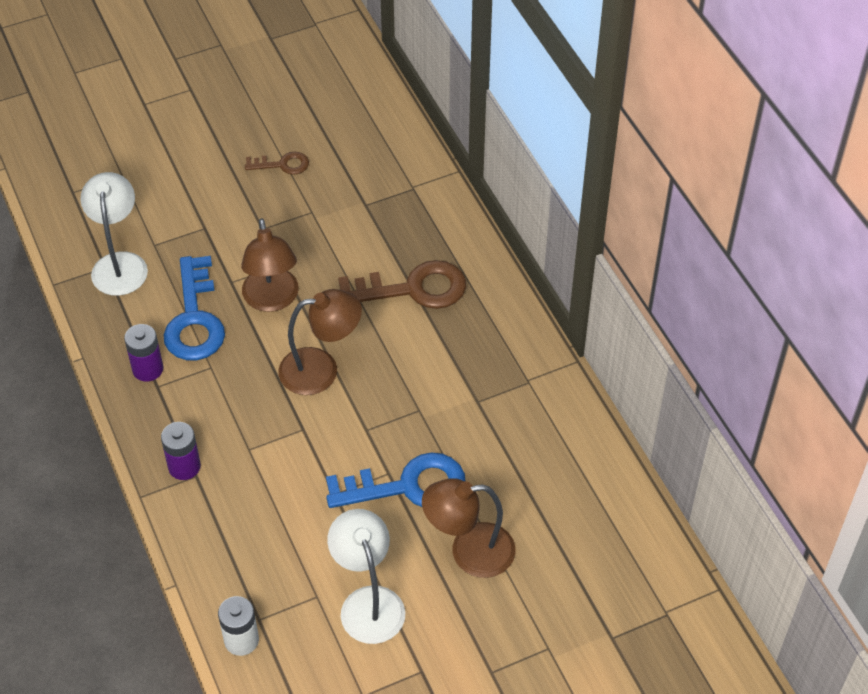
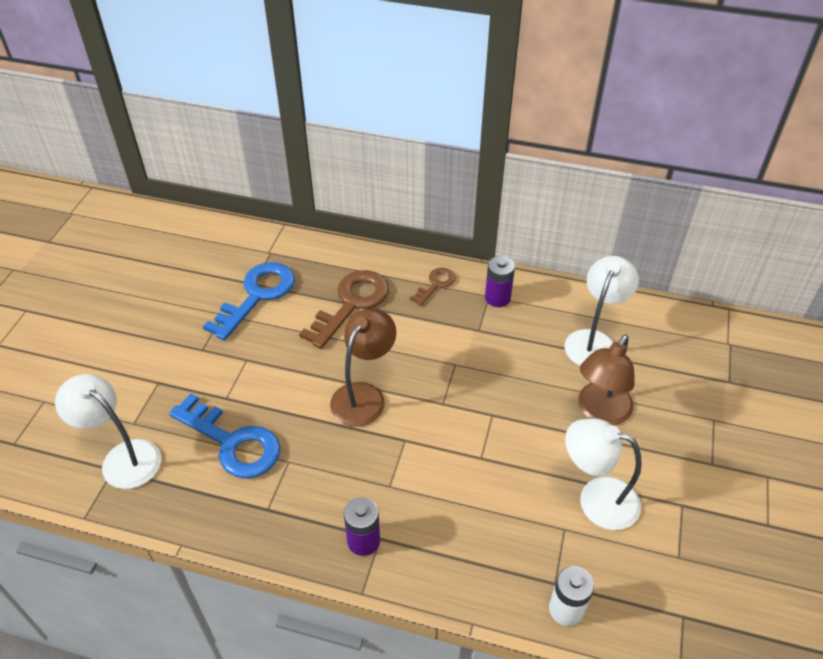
camera: 50 degrees left, 5 degrees down
(148, 369) = (244, 505): purple battery -> purple battery (497, 298)
(272, 300) = (271, 384): brown lamp -> none
(282, 165) = (162, 303): brown key -> brown key (435, 285)
(407, 486) = (514, 411): blue key -> blue key (257, 296)
(554, 498) = (594, 341): none -> white lamp

